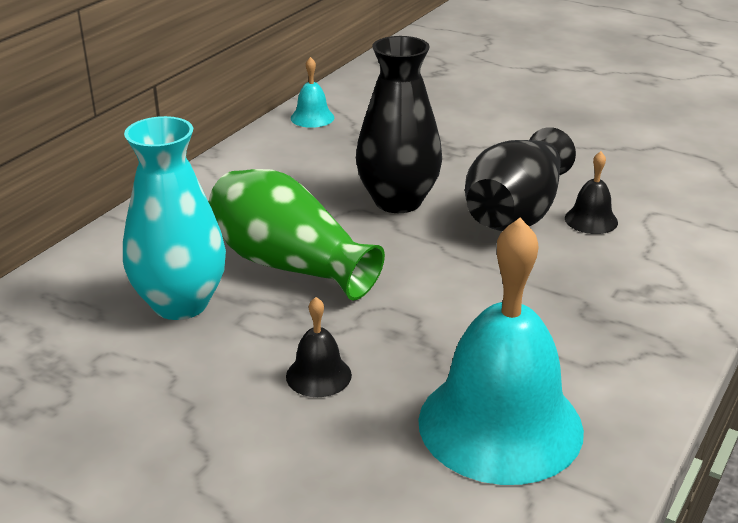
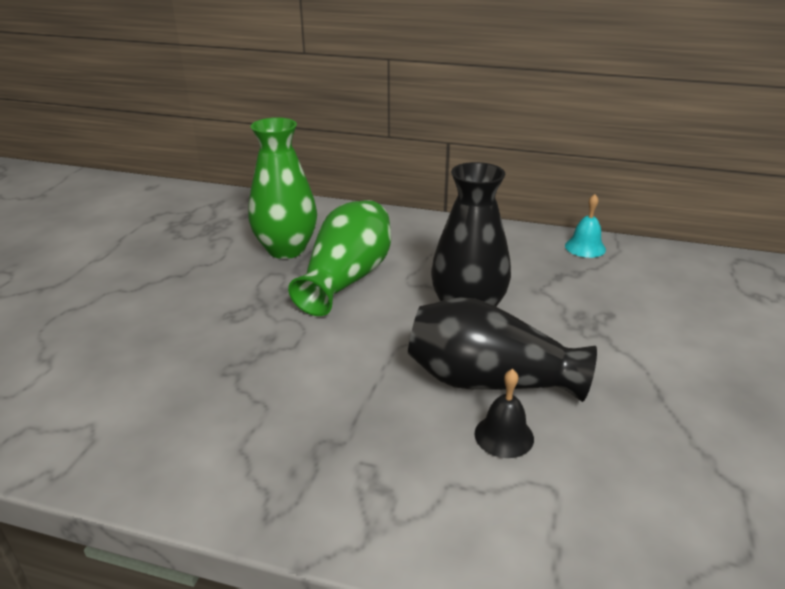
camera: 75 degrees right, 0 degrees up
(180, 303) = (286, 249): turquoise vase -> green vase
(318, 375) = (214, 313): black bell -> none
(500, 424) = (157, 404): turquoise bell -> none

